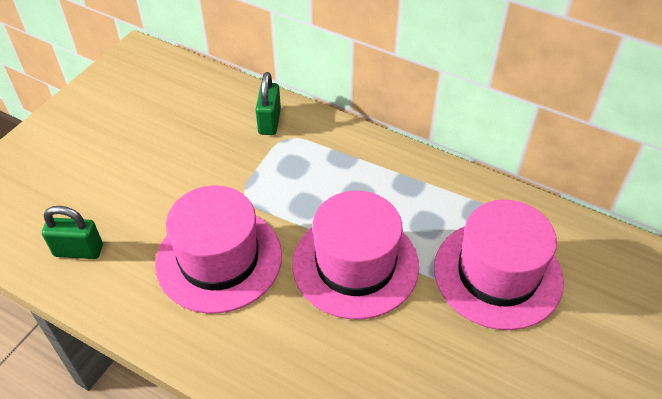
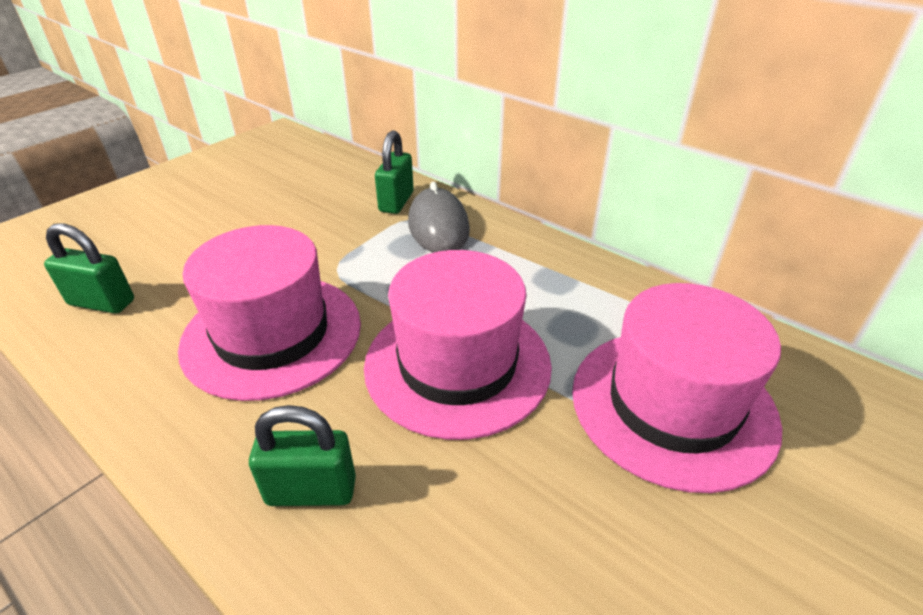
camera: 10 degrees right, 10 degrees down
(289, 365) = (311, 491): none -> green padlock
(310, 143) = (438, 226): none -> grey mouse

